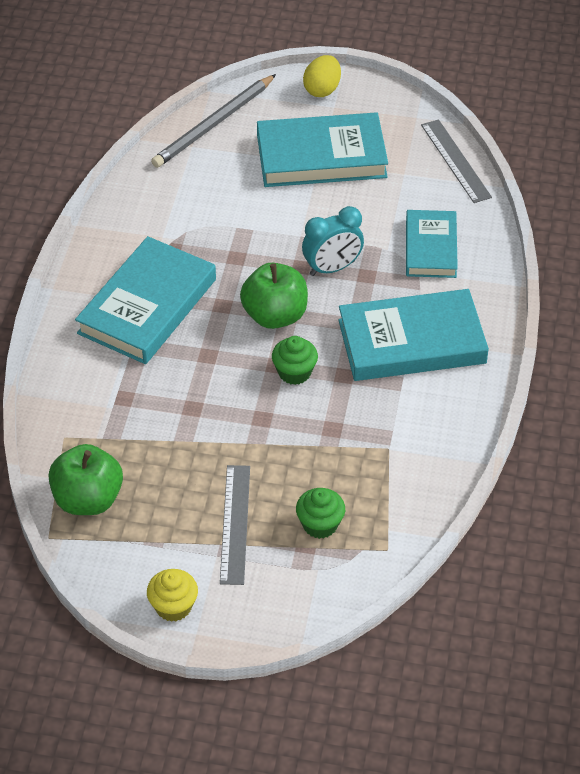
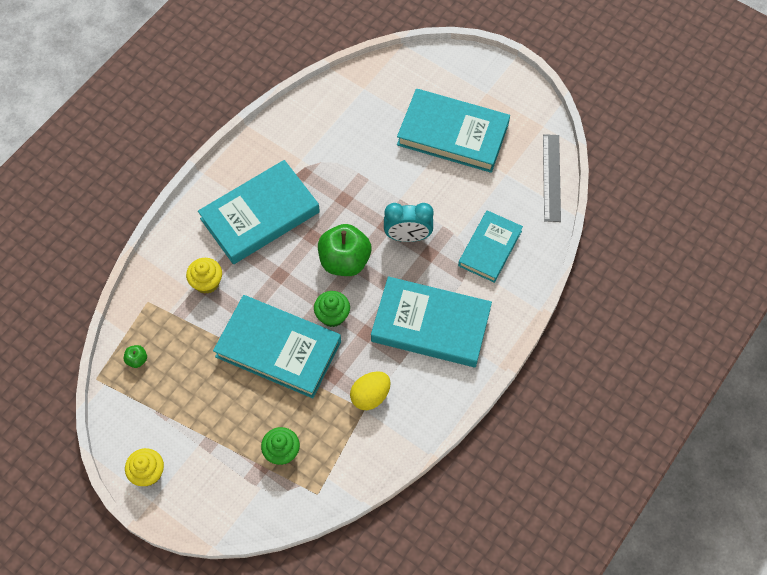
camera: 25 degrees right, 15 degrees up
(88, 499) = (137, 360): green apple -> green apple, size x0.42
(125, 393) = (207, 282): none -> yellow cupcake
(213, 124) = (389, 75): grey pencil -> none
(235, 524) = (224, 424): grey ruler -> none
(252, 427) = (278, 349): none -> turquoise book
(322, 89) = (486, 74): yellow egg -> yellow egg (370, 396)

